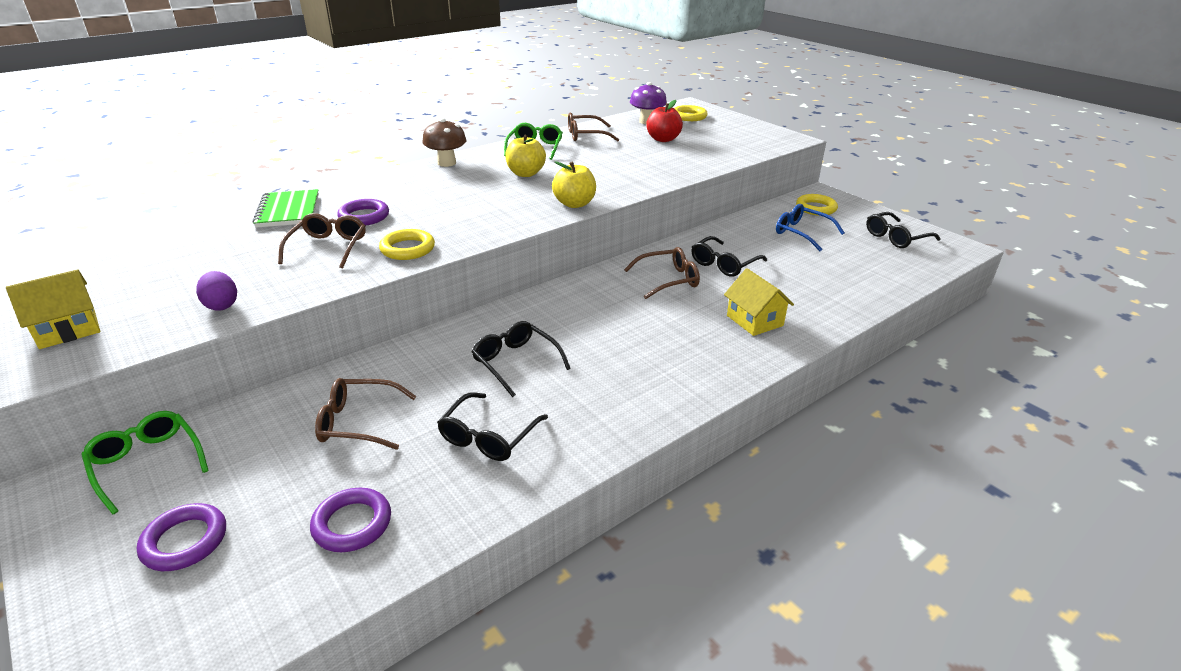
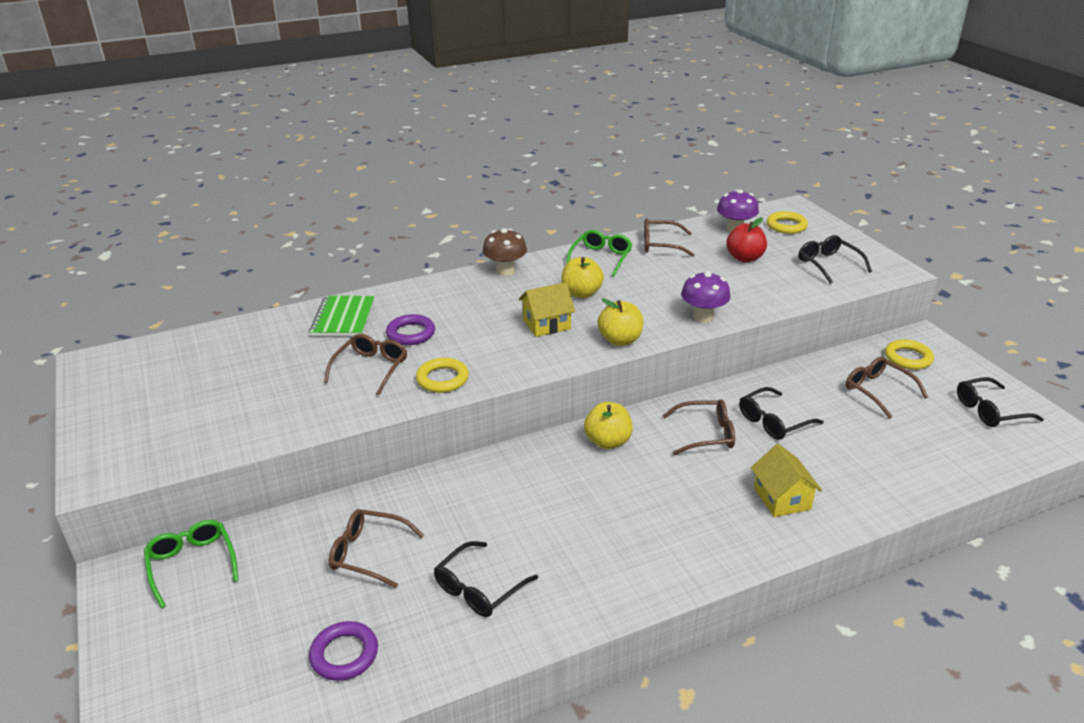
camera: 15 degrees right, 0 degrees up
(68, 329) = (145, 433): yellow house -> yellow house (546, 324)
(185, 541) = (212, 644): purple ring -> none
(221, 305) = (269, 424): purple egg -> none
(516, 363) = (524, 512): black glasses -> black glasses (828, 264)
(580, 296) = (608, 441): none -> yellow apple
(644, 181) = (703, 317): none -> purple mushroom
(802, 233) = (878, 391): blue glasses -> brown glasses

